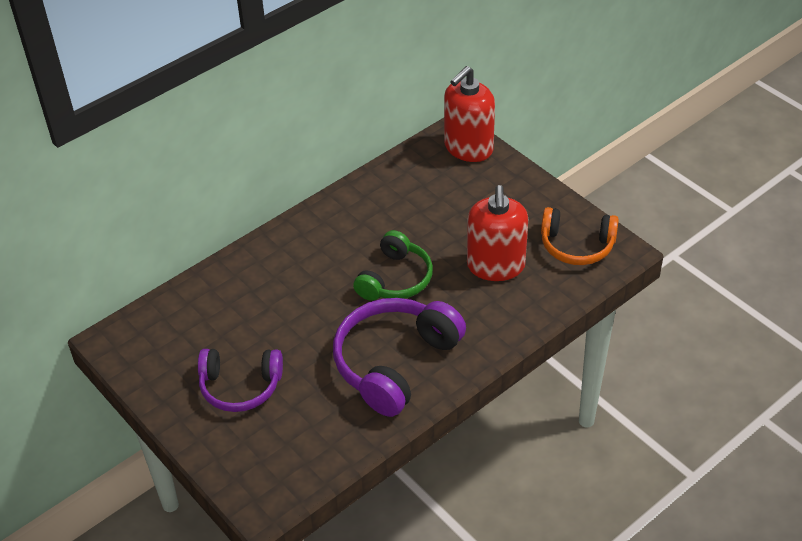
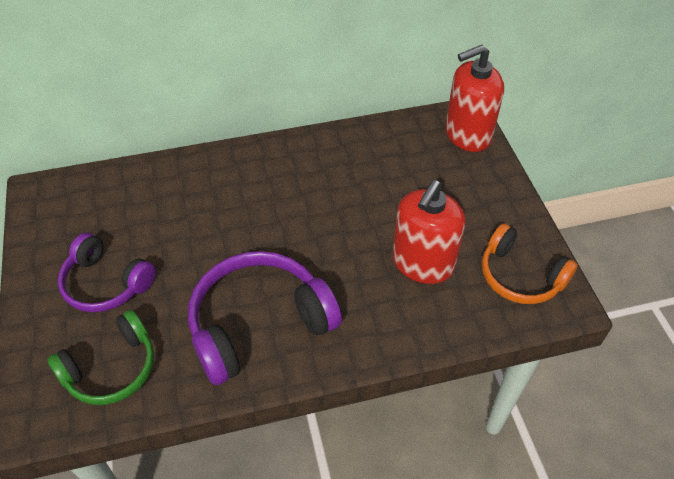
camera: 25 degrees right, 5 degrees up
(395, 279) = (317, 236): green headphones -> green headphones (112, 369)

